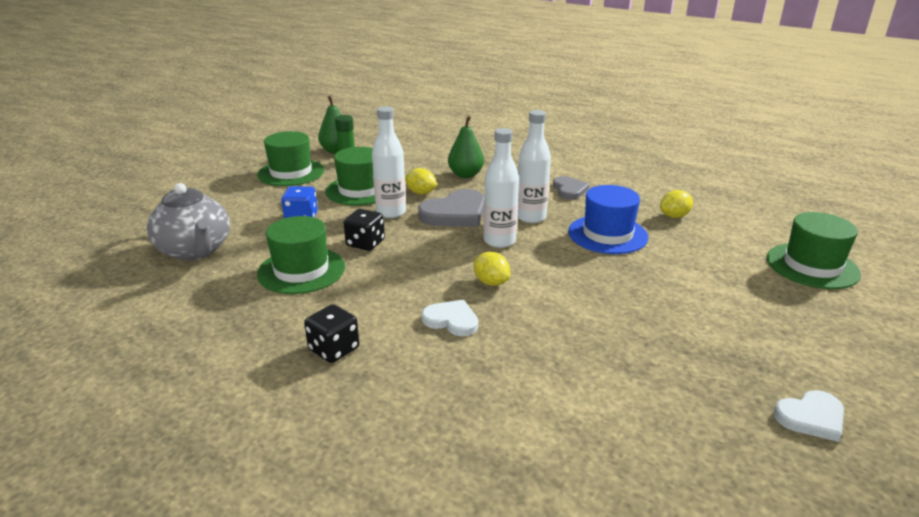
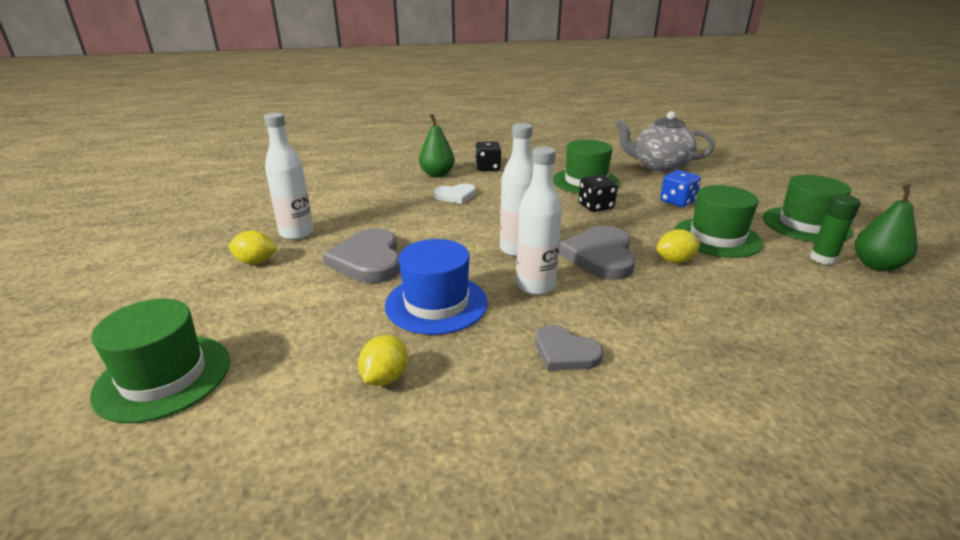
camera: 135 degrees right, 0 degrees up
(391, 212) = (642, 232): white bottle -> white bottle (297, 233)
(465, 175) = (704, 307): green pear -> green pear (437, 174)
(491, 282) = (469, 221): yellow lemon -> yellow lemon (256, 262)
(625, 285) = (368, 260): none -> grey heart
(811, 417) = (193, 233): white heart -> none

